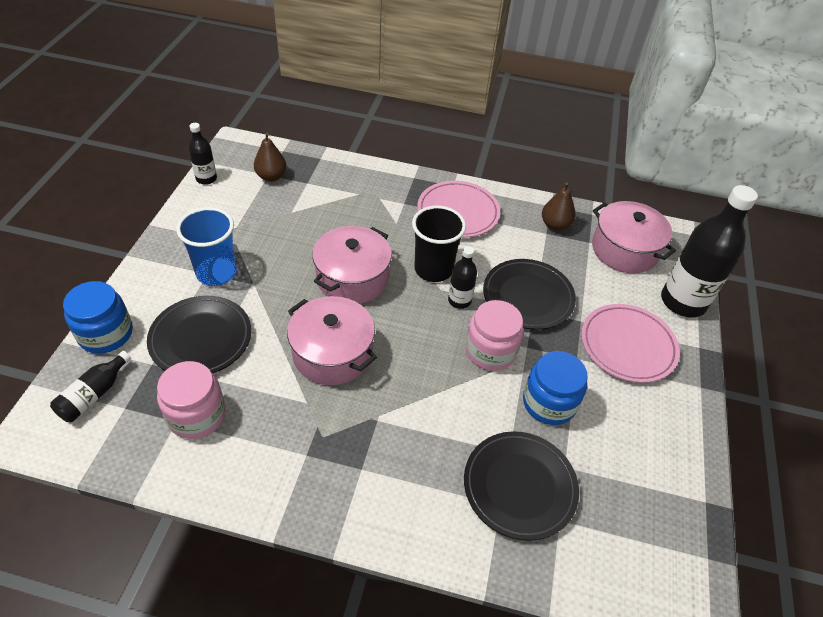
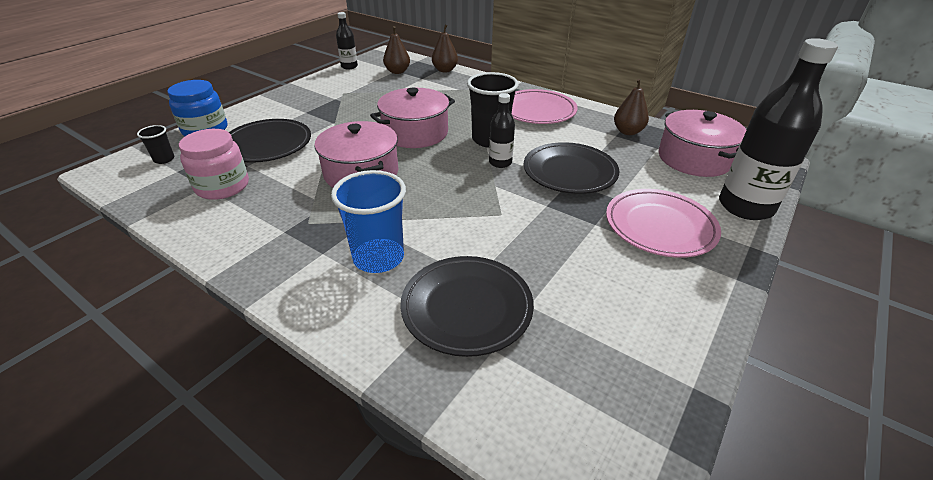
camera: 25 degrees right, 10 degrees down
(94, 394) = (164, 159): black bottle -> black cup
(216, 273) = (312, 113): blue cup -> blue cup (378, 258)
(325, 163) = (445, 70): none -> brown pear
(490, 351) = (507, 200): pink jar -> none
(549, 403) = (543, 250): blue jar -> none

